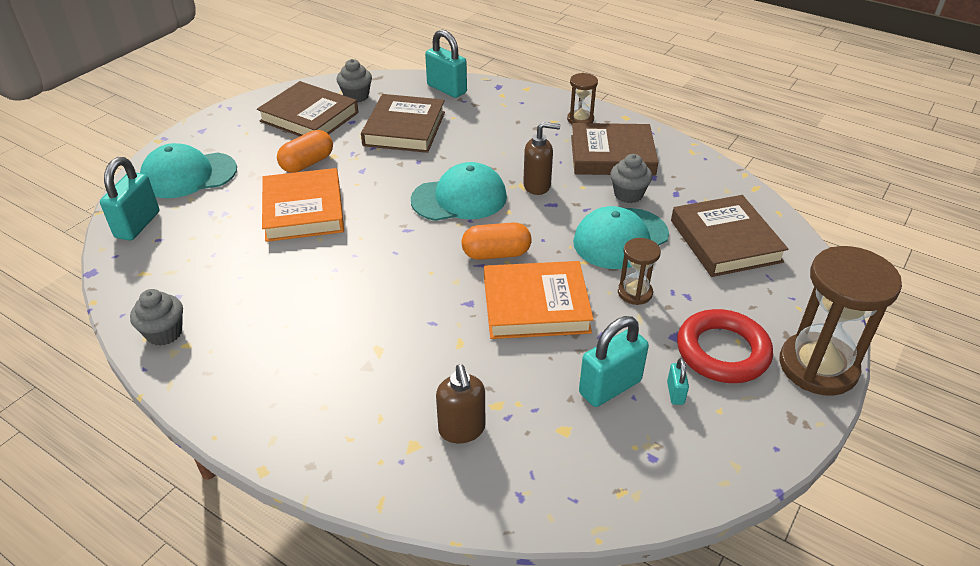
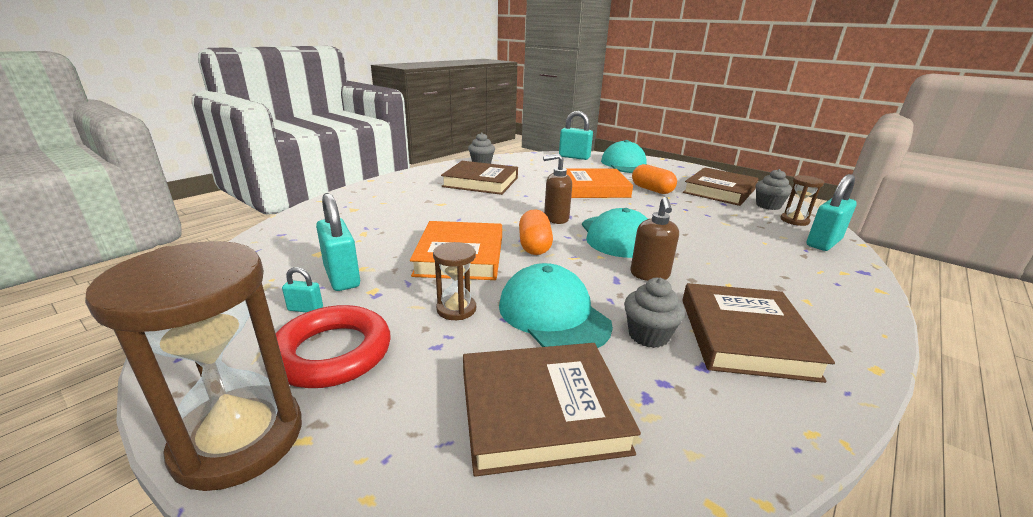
camera: 95 degrees right, 15 degrees down
(404, 129) = (725, 221): brown book -> brown book (481, 182)
(462, 430) = (352, 222): brown soap dispenser -> brown soap dispenser (555, 219)
(580, 119) = (829, 322): brown hourglass -> brown hourglass (794, 220)

